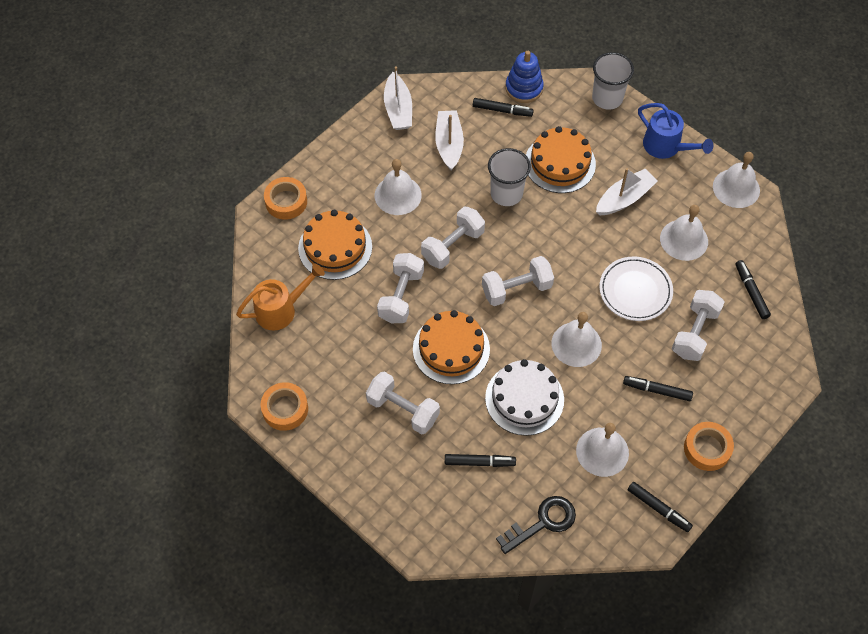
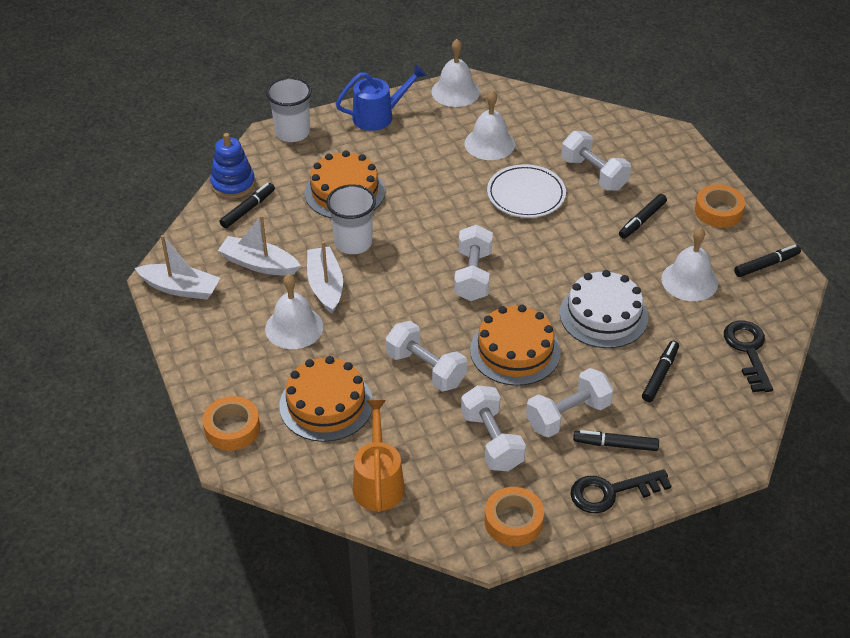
camera: 65 degrees left, 15 degrees down
(342, 465) = (611, 492): none -> black key
(452, 246) = (389, 306): white dumbbell -> white dumbbell (491, 441)
(576, 344) = (562, 256): white bell -> none
(624, 198) = (417, 164): white boat -> white boat (325, 286)
(751, 292) = (571, 124): black marker -> black marker (615, 444)

